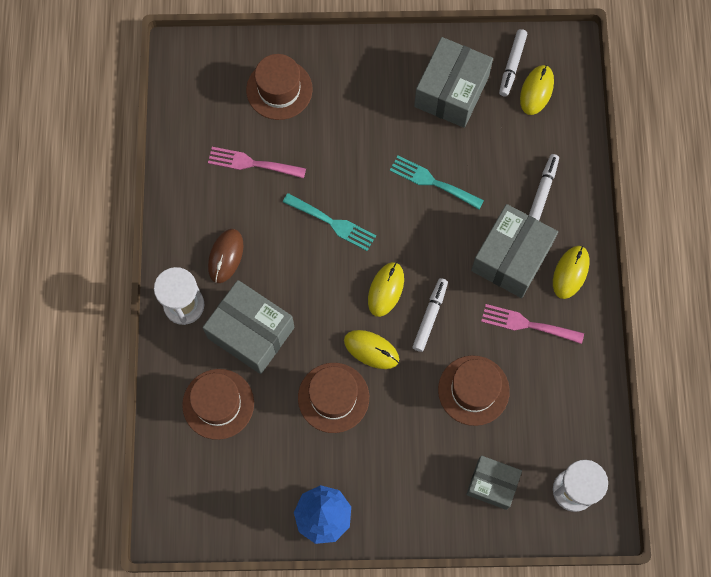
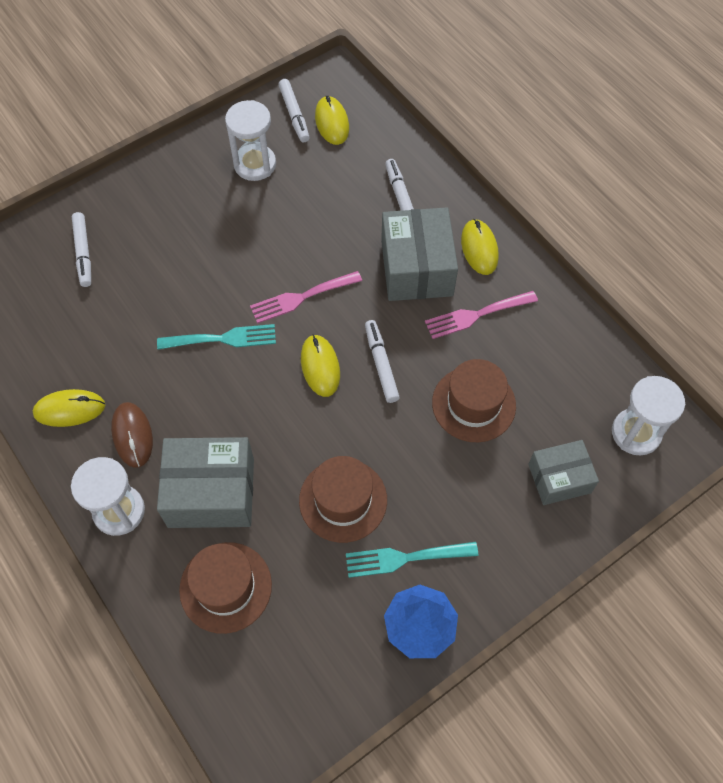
camera: 35 degrees left, 10 degrees down
(252, 163) = (101, 333): pink fork -> pink fork (301, 298)
(279, 89) = (83, 253): brown hat -> white marker
(371, 350) = (347, 430): yellow mouse -> yellow mouse (69, 409)
(432, 182) = (294, 247): turquoise fork -> turquoise fork (405, 558)
(451, 91) = (255, 164): grey box -> white hourglass

